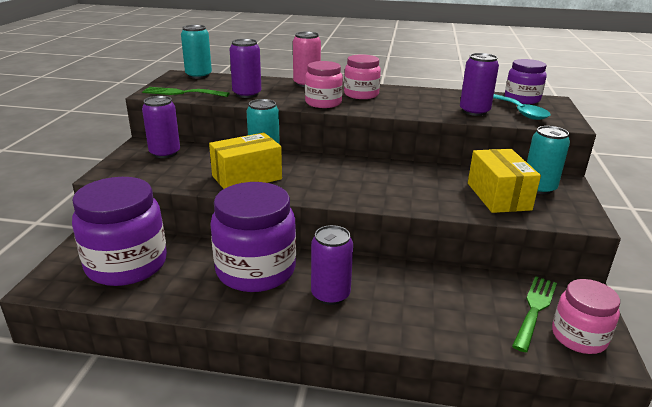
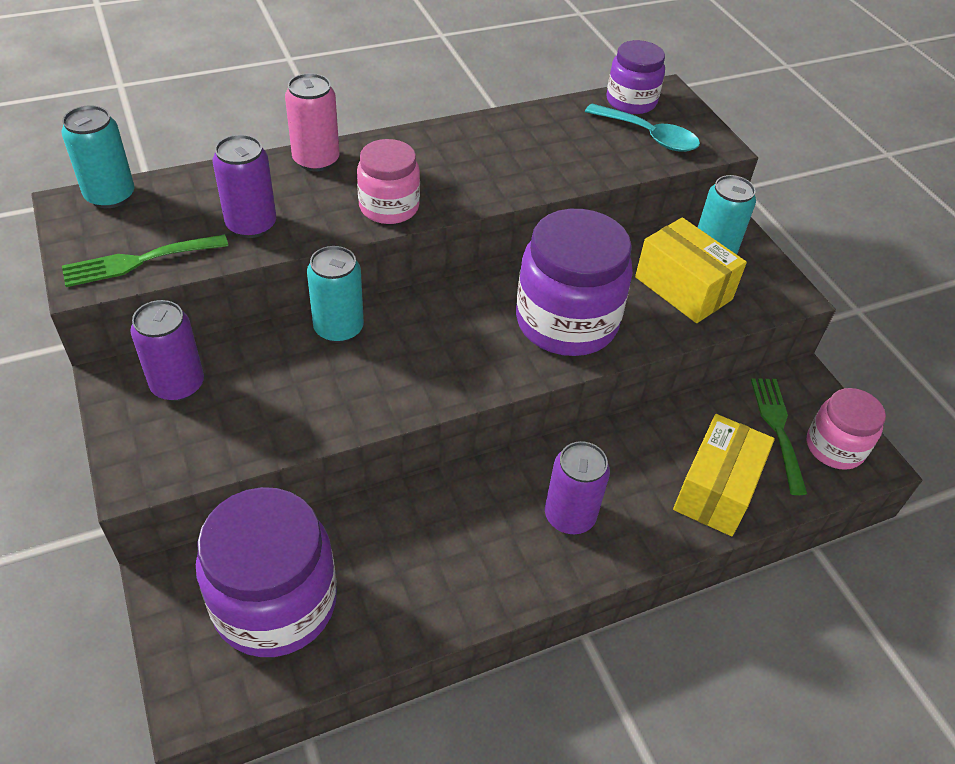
camera: 35 degrees left, 20 degrees up
(247, 177) = (357, 387): yellow box -> yellow box (716, 490)
(256, 270) = (453, 523): purple jar -> purple jar (566, 322)
(361, 94) = (422, 163): pink jar -> none
(474, 111) = (598, 155): purple can -> none

